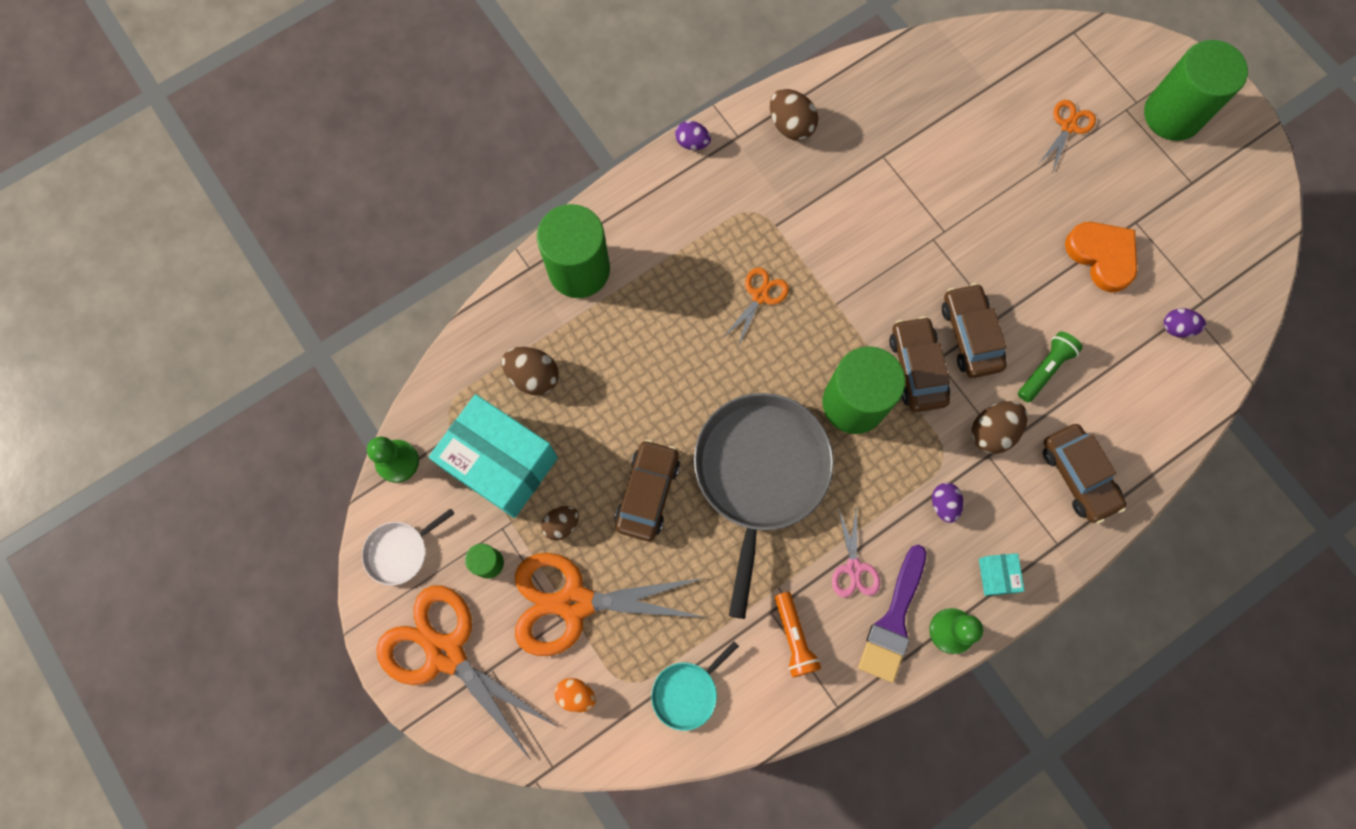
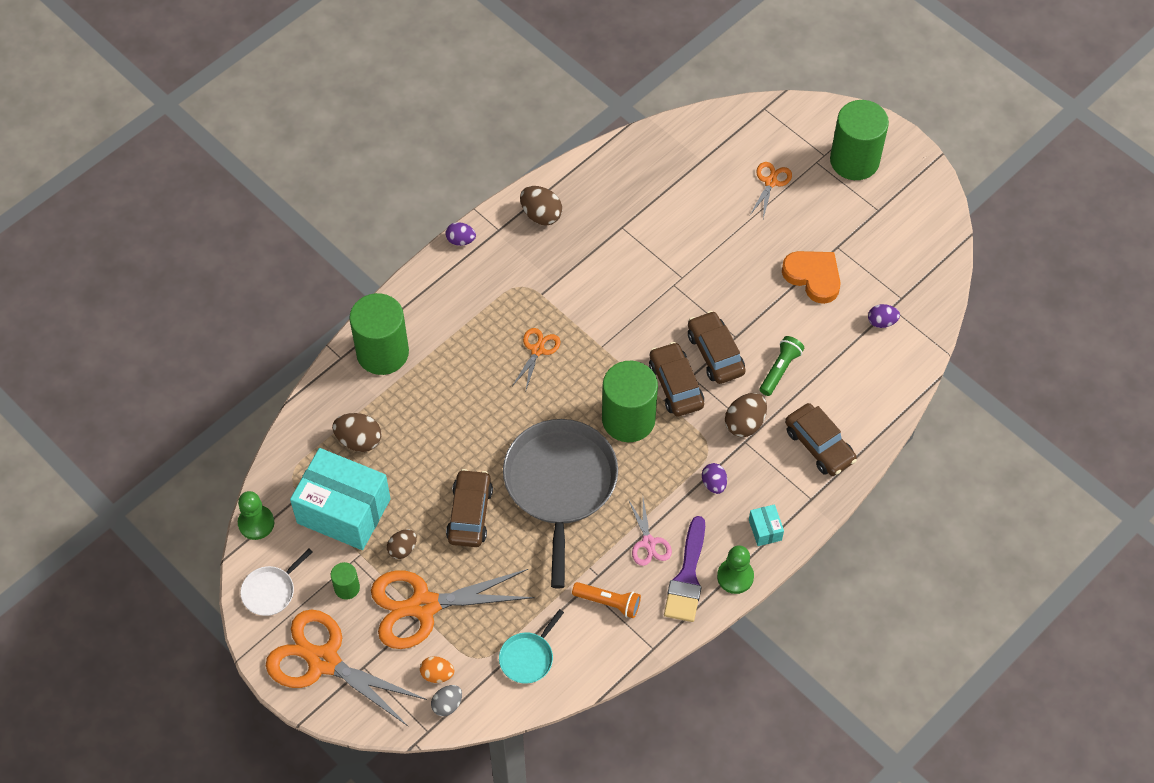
camera: 10 degrees left, 15 degrees down
(581, 737) = (447, 705): none -> grey egg
(794, 637) = (608, 602): orange flashlight -> orange flashlight turned 45 degrees counterclockwise

